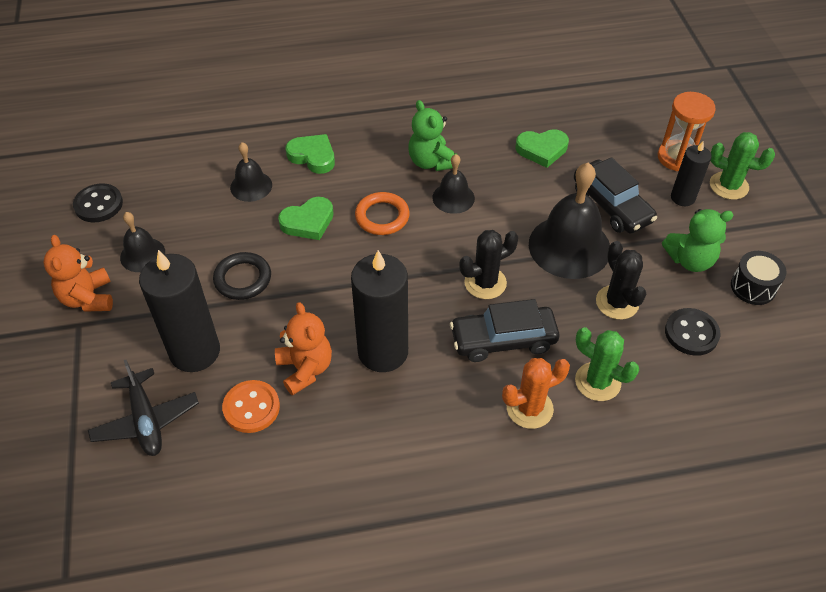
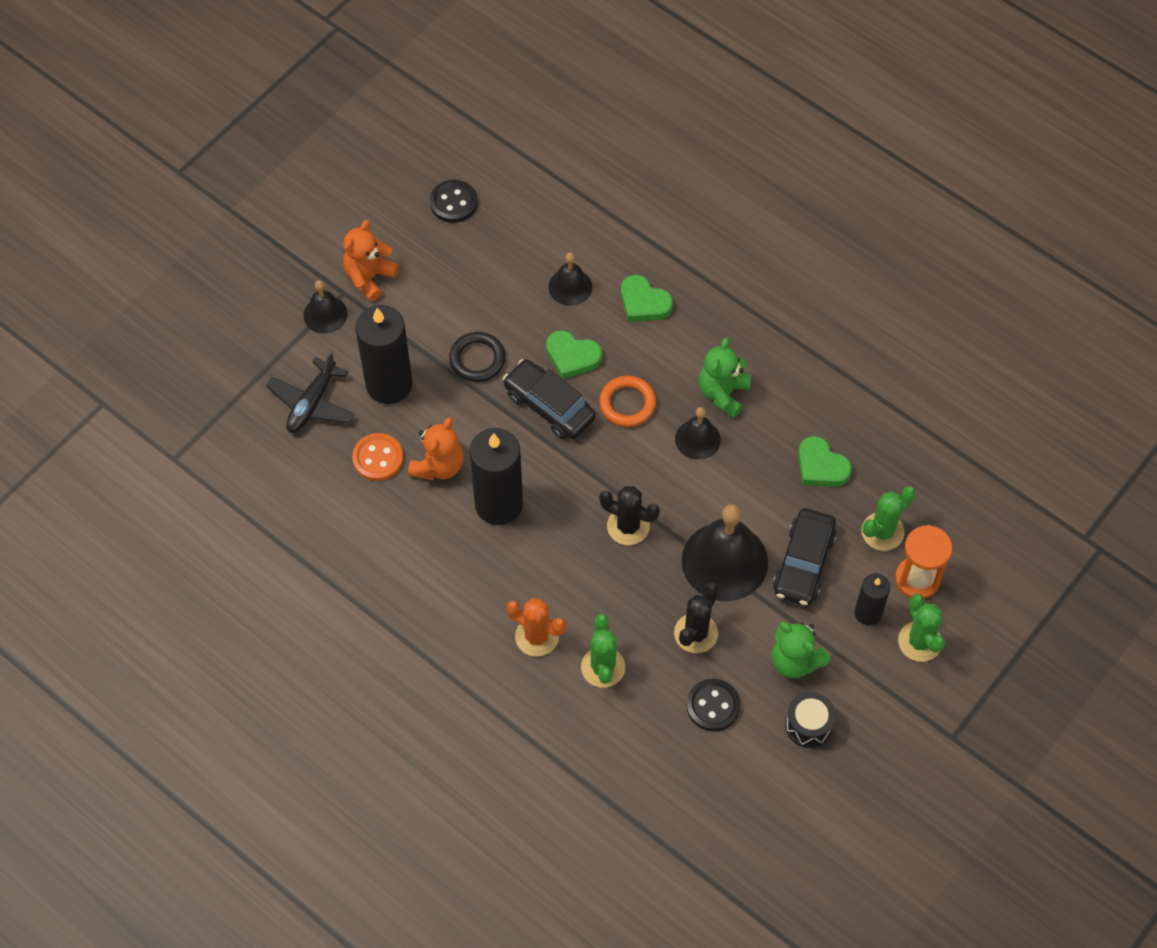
camera: 50 degrees right, 10 degrees up
(142, 254) = (437, 275): black bell -> black bell (325, 314)
(313, 156) = (644, 303): green heart -> green heart turned 135 degrees clockwise
(503, 340) = (583, 577): black car -> black car (549, 406)
(623, 152) = (882, 532): none -> green cactus

